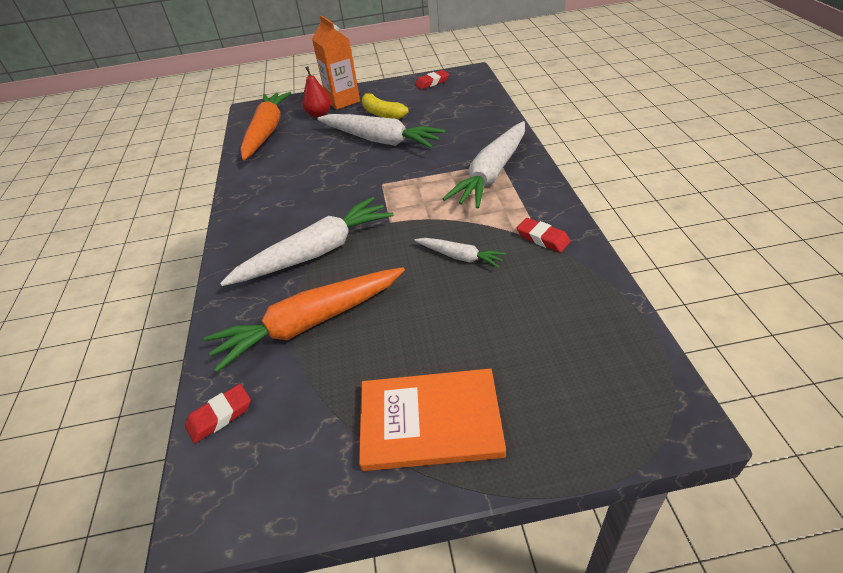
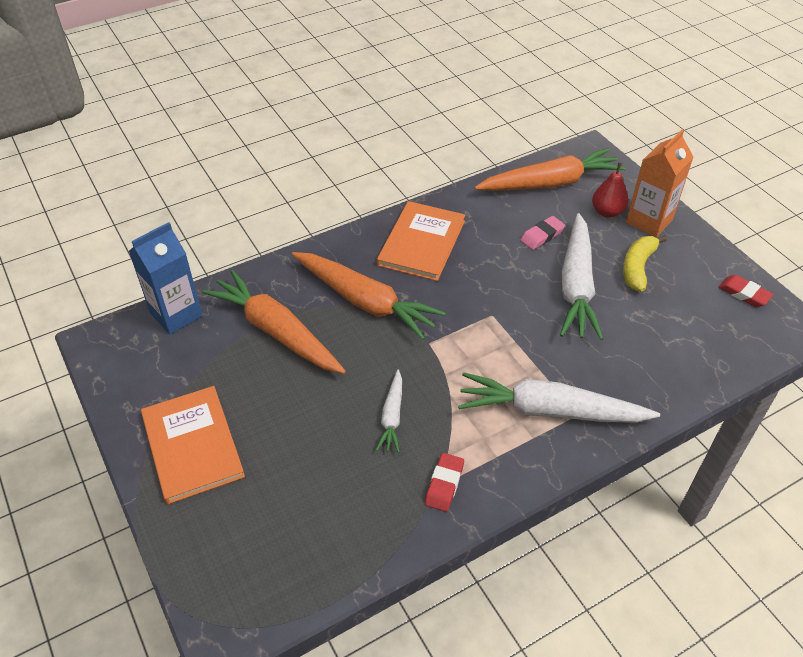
camera: 65 degrees right, 5 degrees up
(220, 416) = (176, 314): red eraser -> blue carton
(272, 207) = (422, 243): none -> orange book
(316, 252) = (365, 302): white carrot -> orange carrot
(318, 145) = (542, 236): none -> pink eraser

